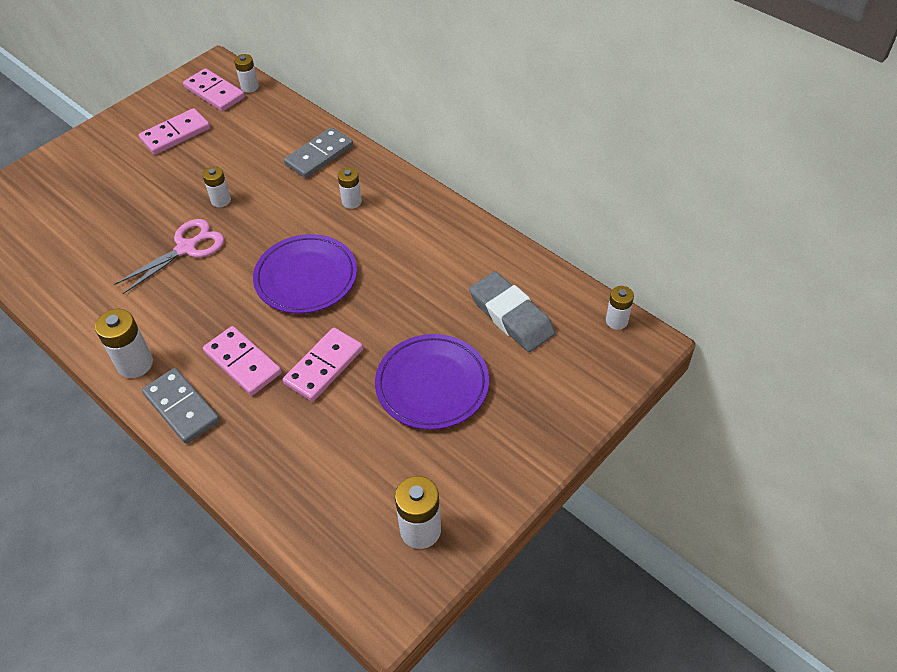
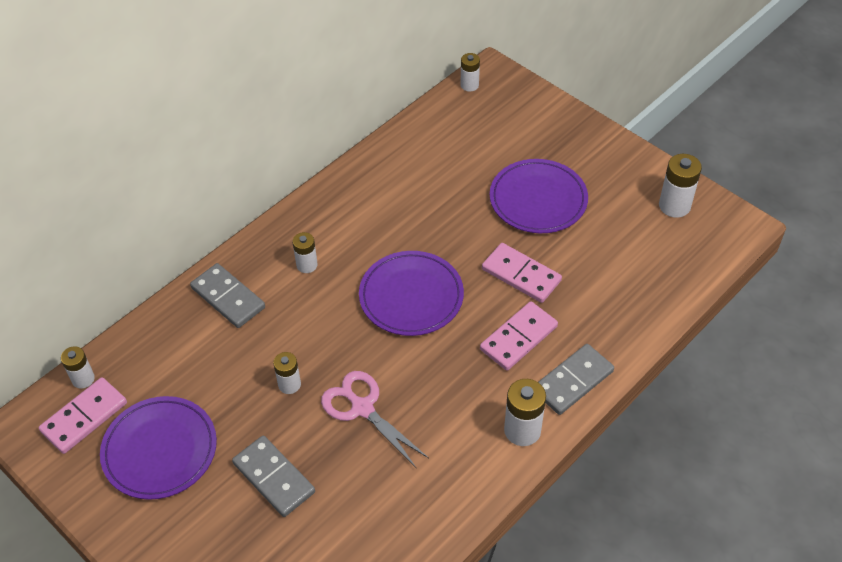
camera: 90 degrees left, 0 degrees up
(133, 198) = (274, 477): none -> grey domino
(175, 134) = (160, 450): pink domino -> purple plate
(511, 316) = (463, 148): grey eraser -> none

